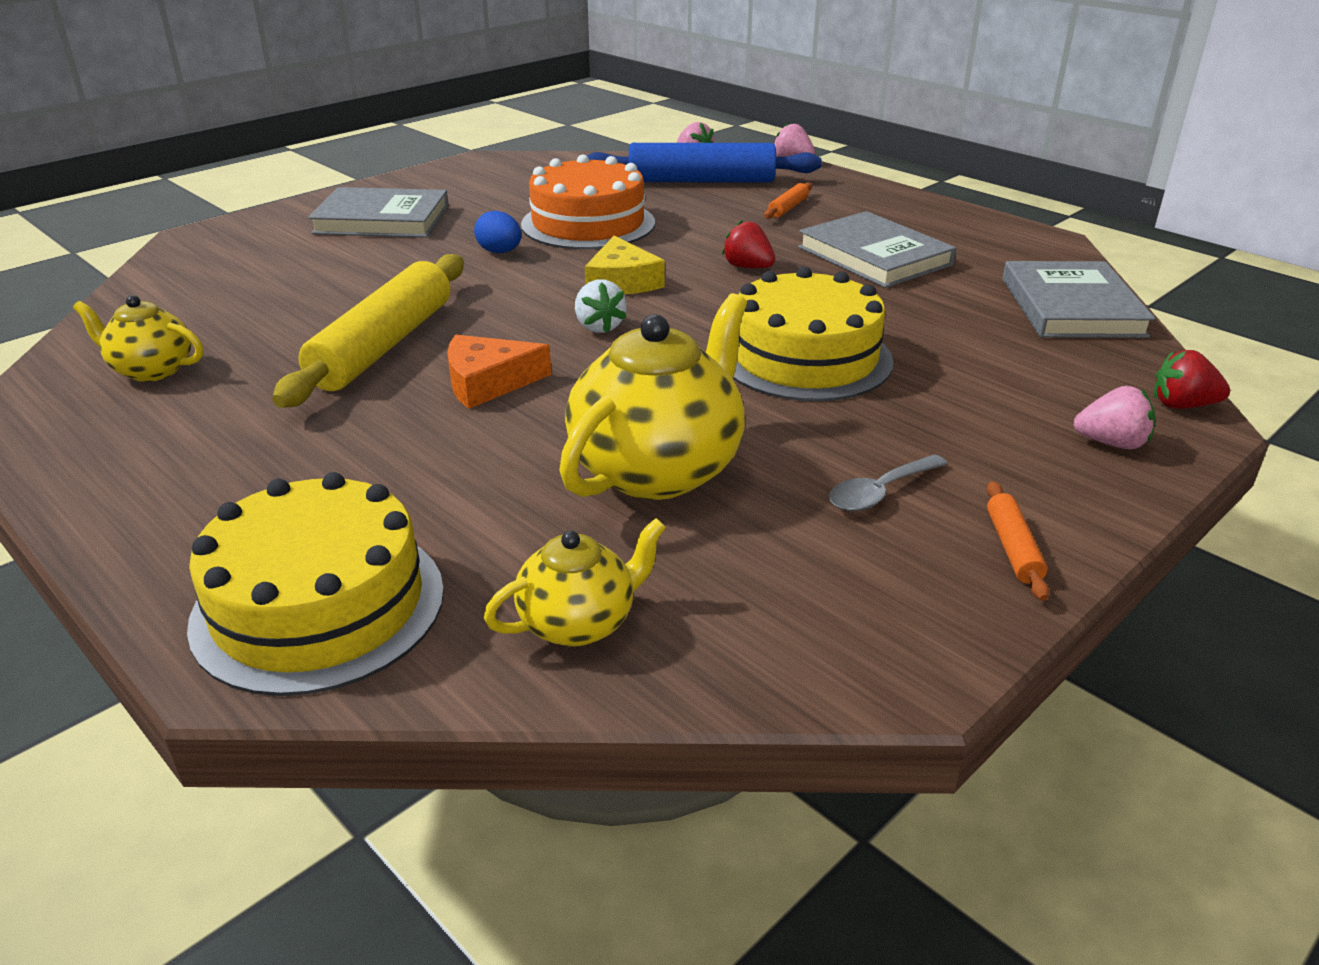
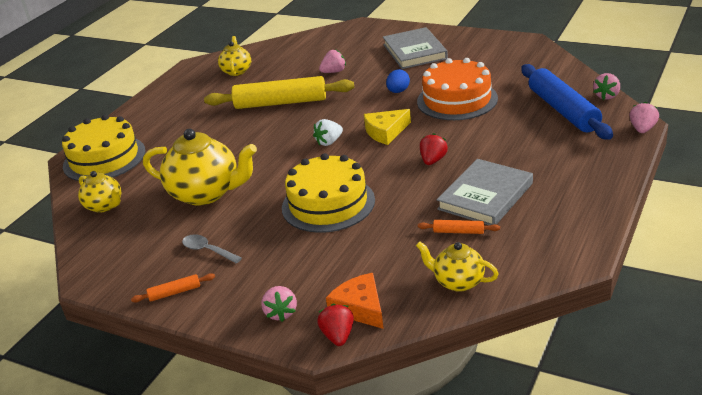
camera: 75 degrees right, 0 degrees up
(340, 284) = (334, 72): none -> pink strawberry
(488, 382) = (260, 135): orange cheese -> orange cheese (360, 308)
(788, 208) = (543, 149): orange rolling pin -> orange rolling pin (458, 232)
(1071, 307) = (458, 282): grey book -> yellow teapot

